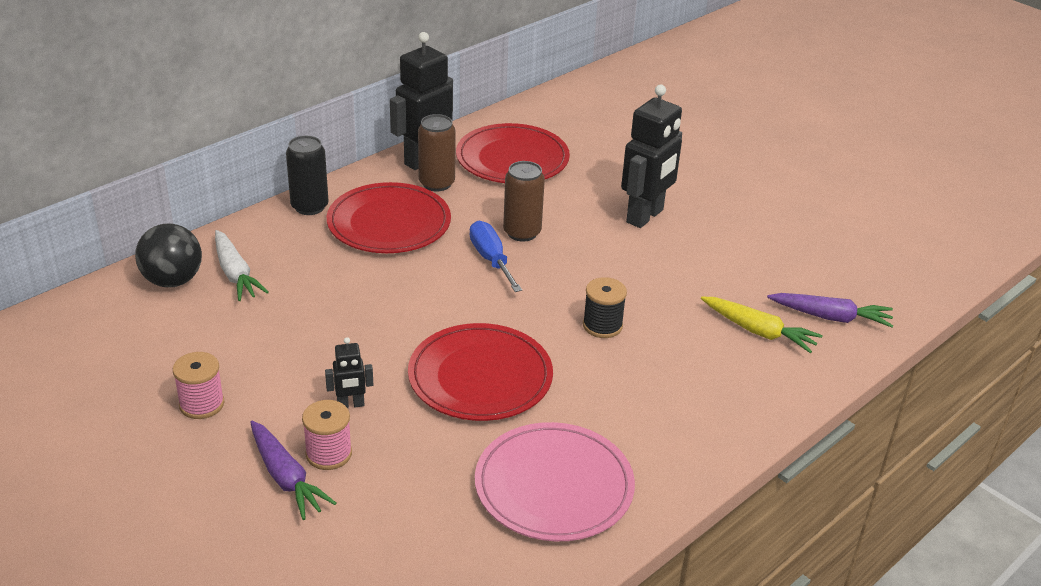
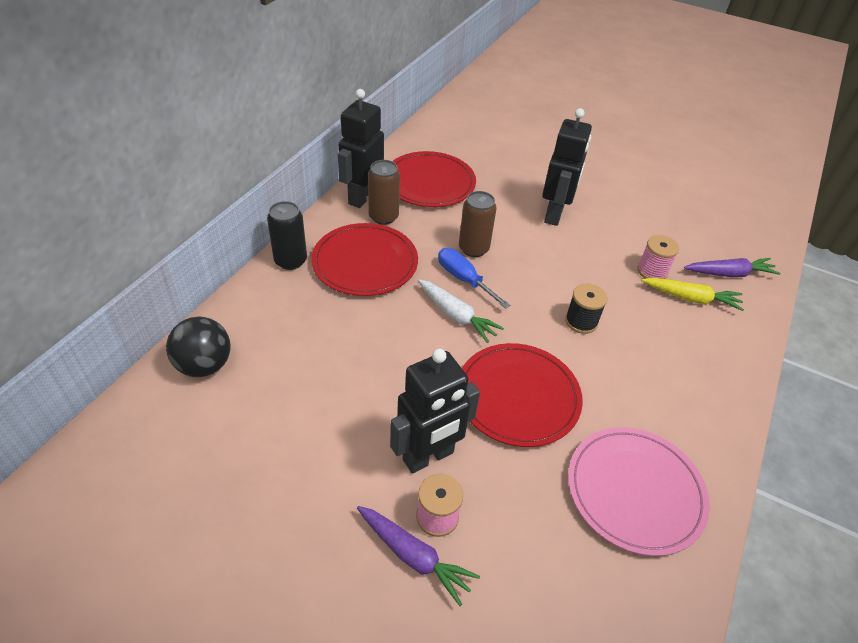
camera: 20 degrees left, 10 degrees up
(202, 404) = (296, 496): pink spool -> pink spool (652, 271)
(235, 274) = (259, 344): white carrot -> white carrot (456, 315)
(351, 405) = (428, 457): black robot -> black robot, size x2.09

